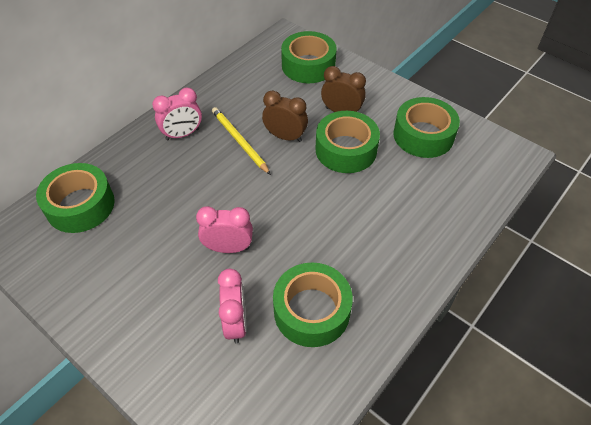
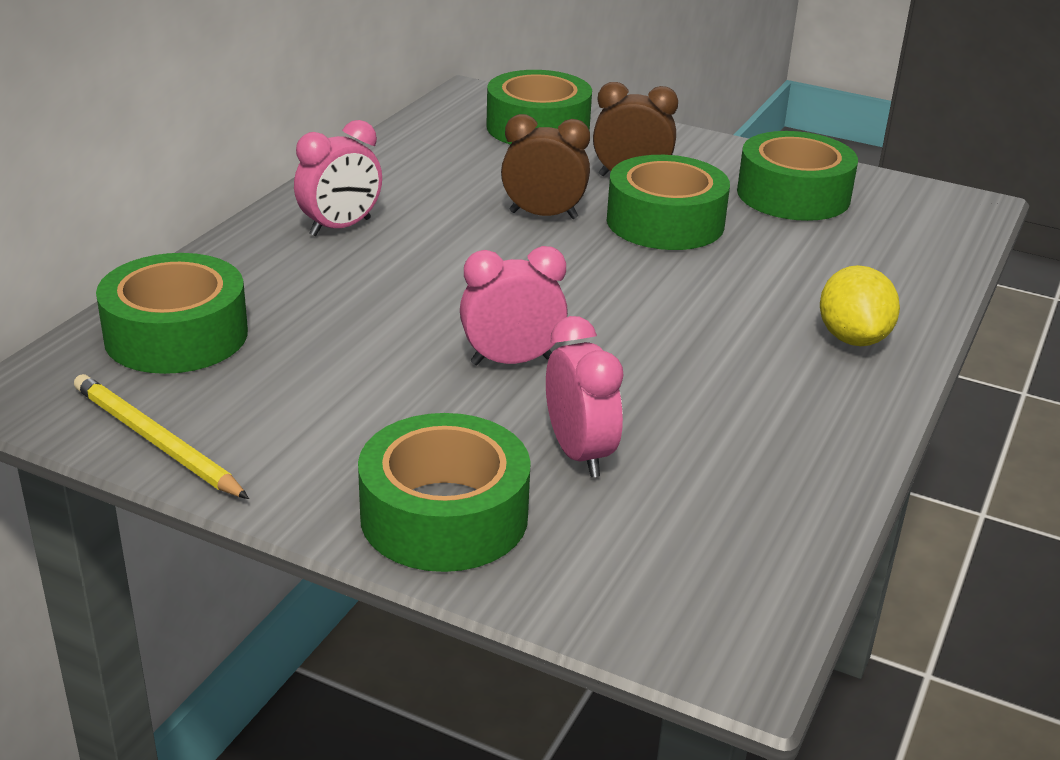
camera: 15 degrees left, 20 degrees down
(239, 141) = (459, 227): yellow pencil -> yellow pencil (156, 441)
(311, 311) = (715, 422): green tape -> green tape (444, 515)
(409, 256) = (852, 338): none -> yellow lemon

